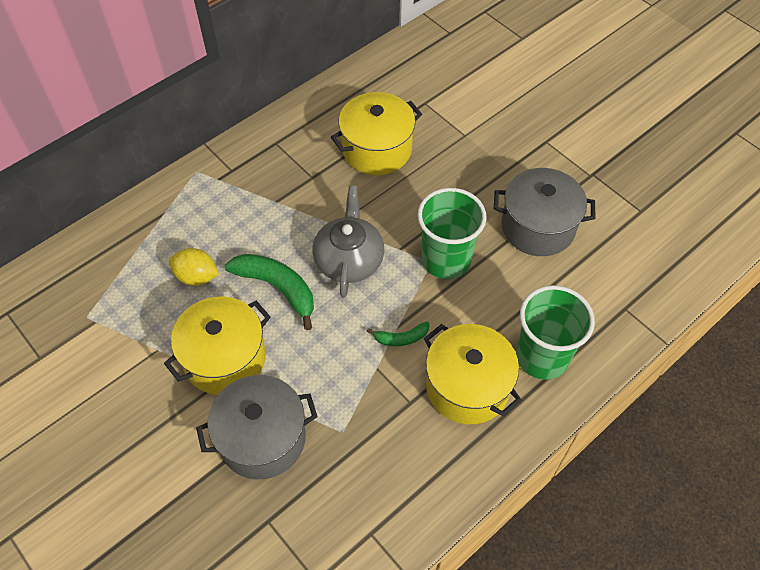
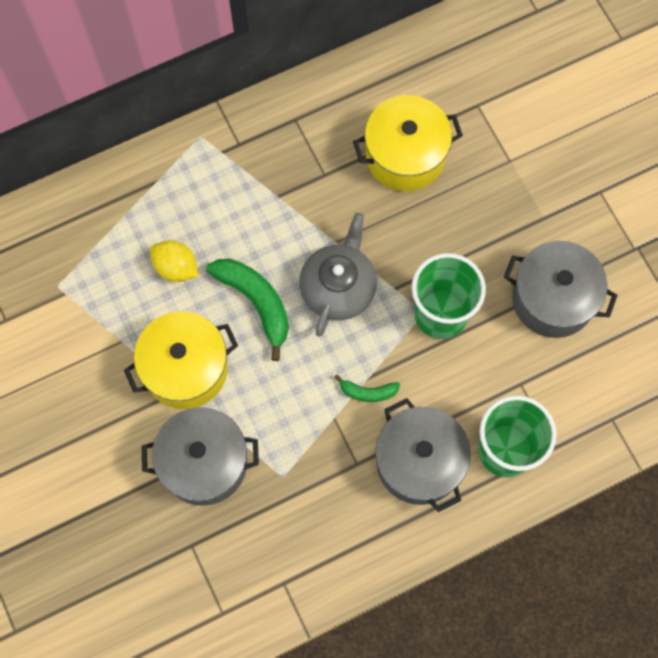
camera: 15 degrees right, 15 degrees up
(467, 386) = (419, 462): yellow pot -> grey pot

